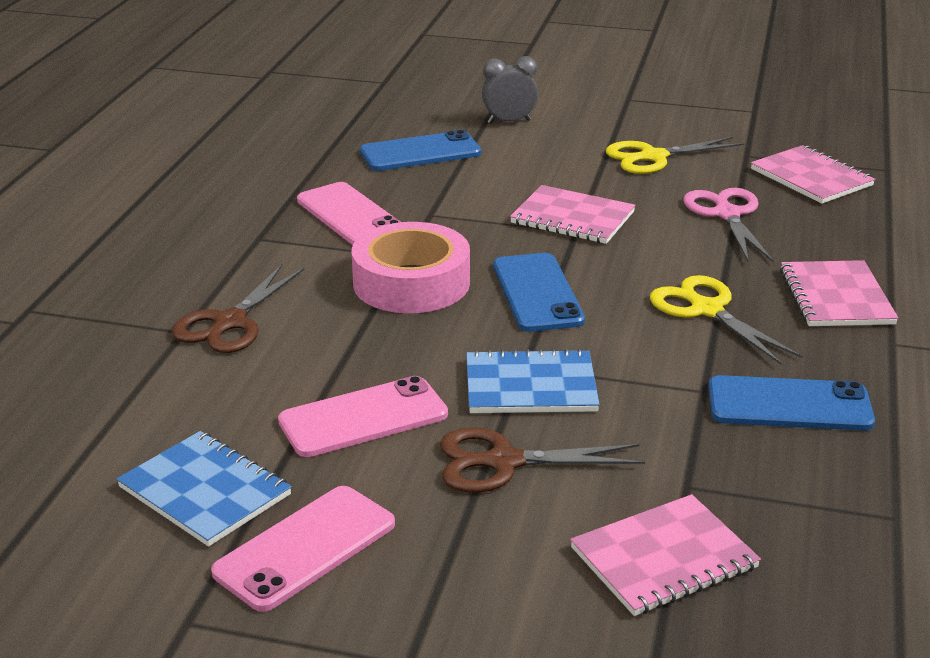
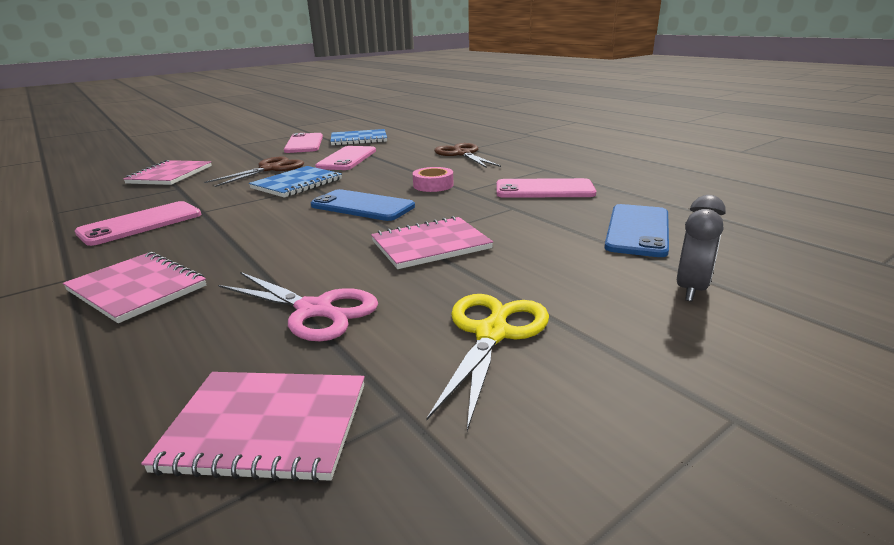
camera: 130 degrees right, 5 degrees down
(411, 283) = (433, 185): pink tape -> pink tape, size x0.52
(706, 309) = (243, 240): yellow scissors -> none
(789, 405) = (141, 224): blue phone -> pink phone

